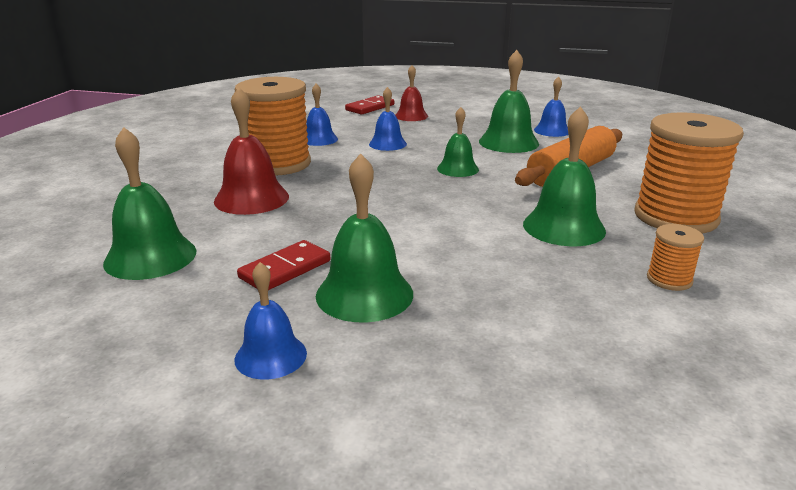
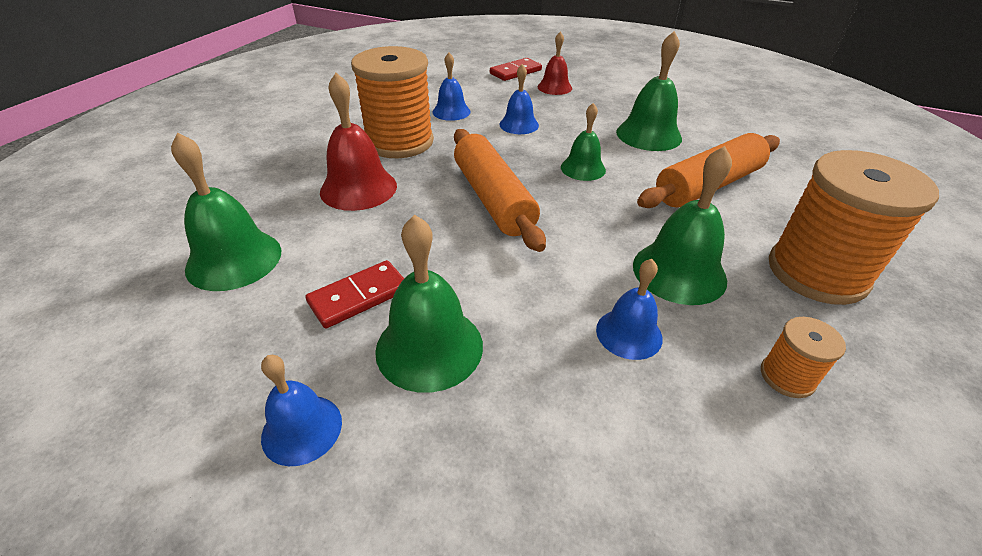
camera: 10 degrees right, 15 degrees up
(383, 195) = (493, 199): none -> orange rolling pin
(552, 131) = (701, 122): blue bell -> blue bell (629, 333)

